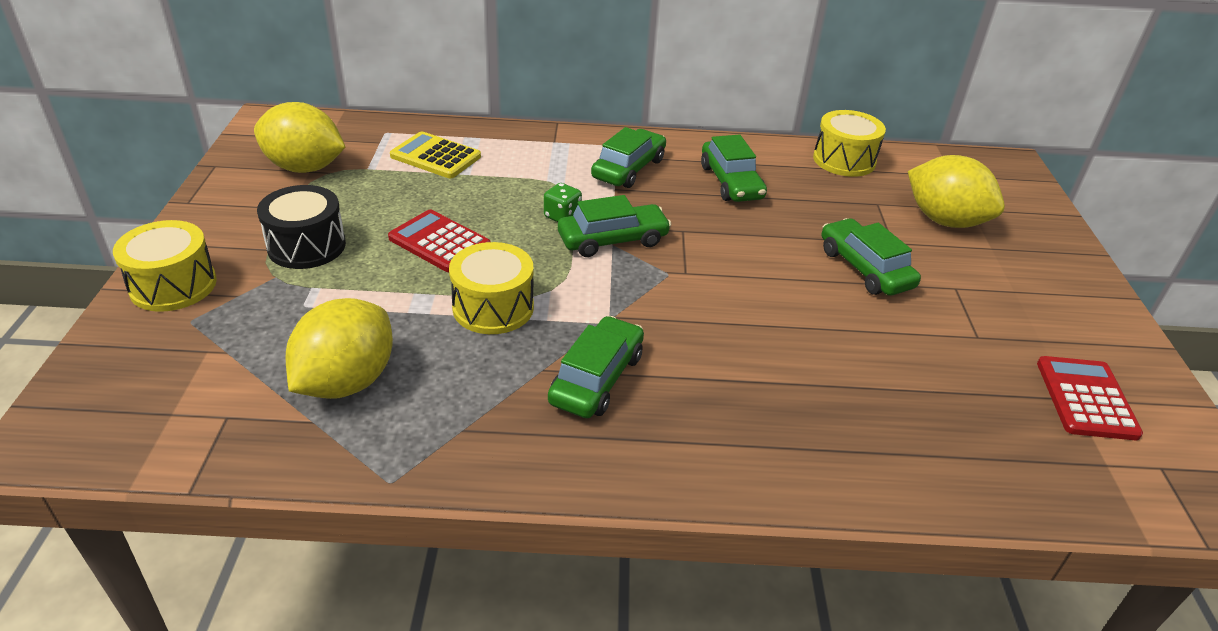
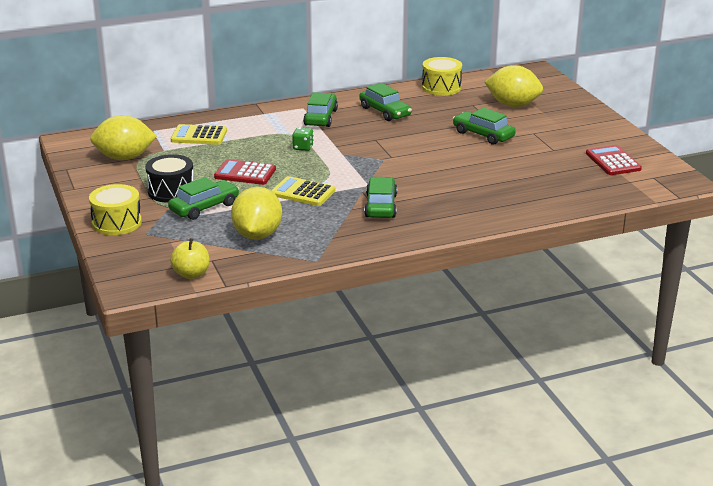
camera: 20 degrees left, 10 degrees down
(164, 441) = (191, 274): none -> yellow apple
(493, 307) = (303, 192): yellow drum -> yellow calculator
(613, 240) = (341, 152): green car -> green car (204, 207)

